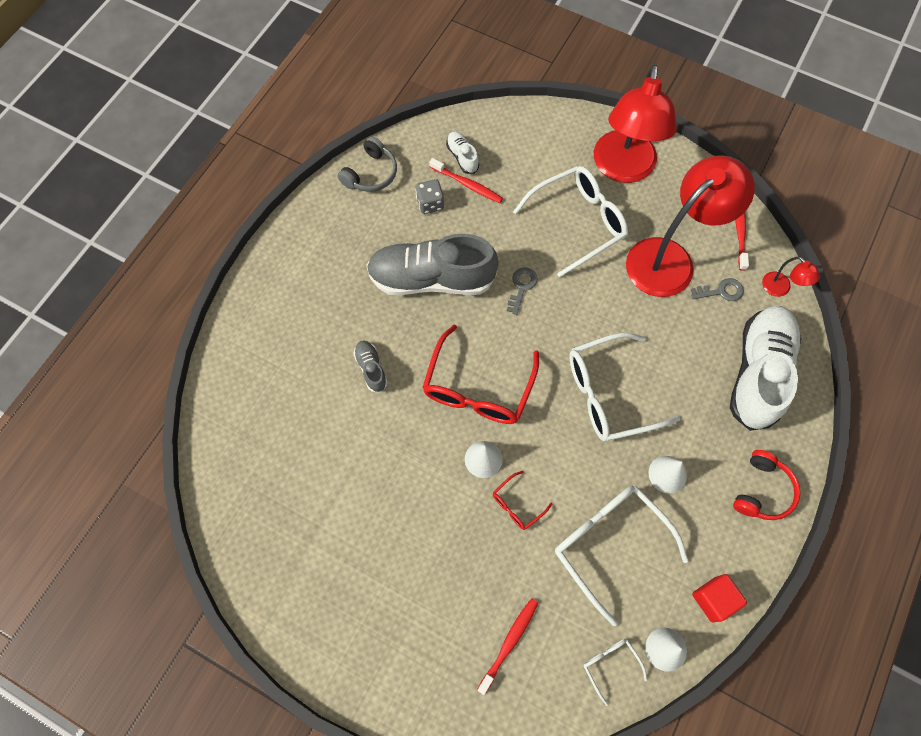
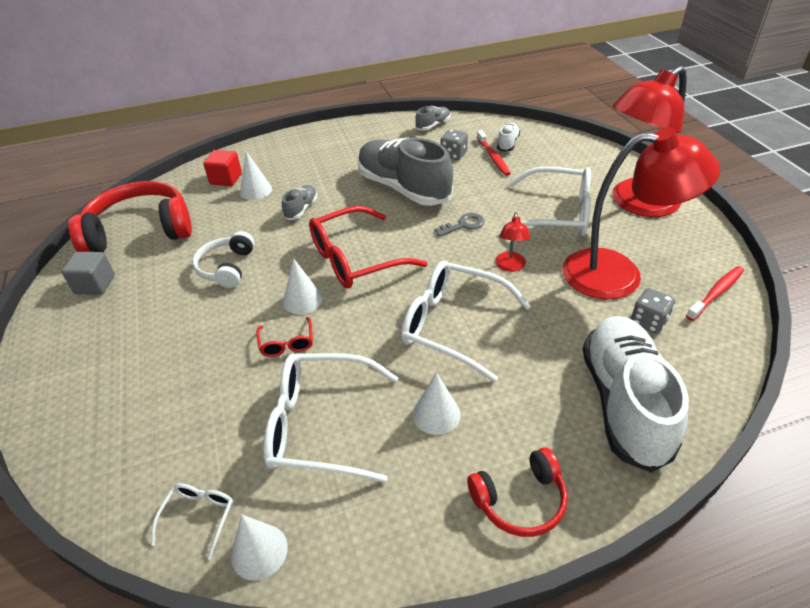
camera: 45 degrees right, 25 degrees down
(256, 506) = (140, 231): none -> red headphones
(296, 586) = (95, 284): none -> grey cube
(302, 378) = (256, 190): none -> white cone
(371, 173) = (433, 125): grey headphones -> grey shoe
(386, 478) = (227, 267): none -> white headphones
(509, 643) = (154, 427): red toothbrush -> none
(517, 505) = (287, 343): red glasses -> red glasses turned 105 degrees counterclockwise
(609, 544) = (320, 425): white glasses -> white glasses turned 90 degrees counterclockwise
(713, 599) = (356, 551): red cube -> red cube (226, 179)
(721, 291) = (648, 322): grey key -> grey dice
(758, 372) = (624, 402): white shoe -> white shoe turned 60 degrees counterclockwise
(780, 289) = (721, 356): red lamp -> red lamp (510, 266)

